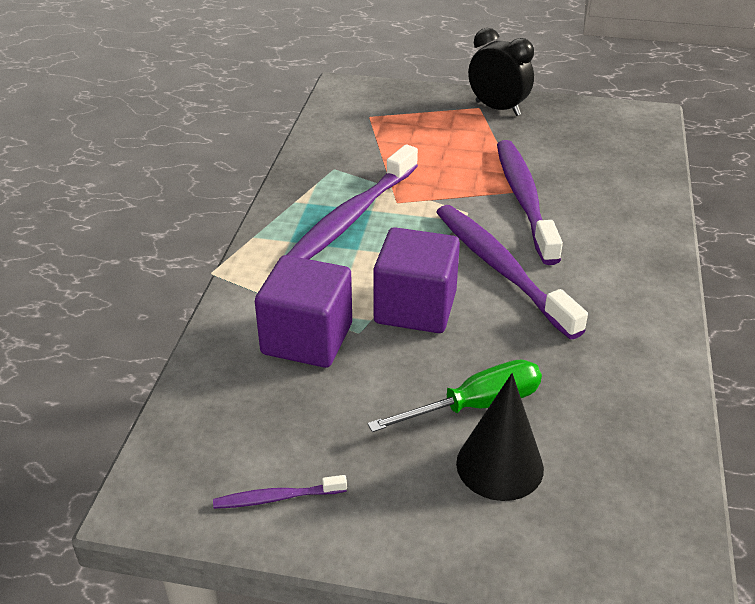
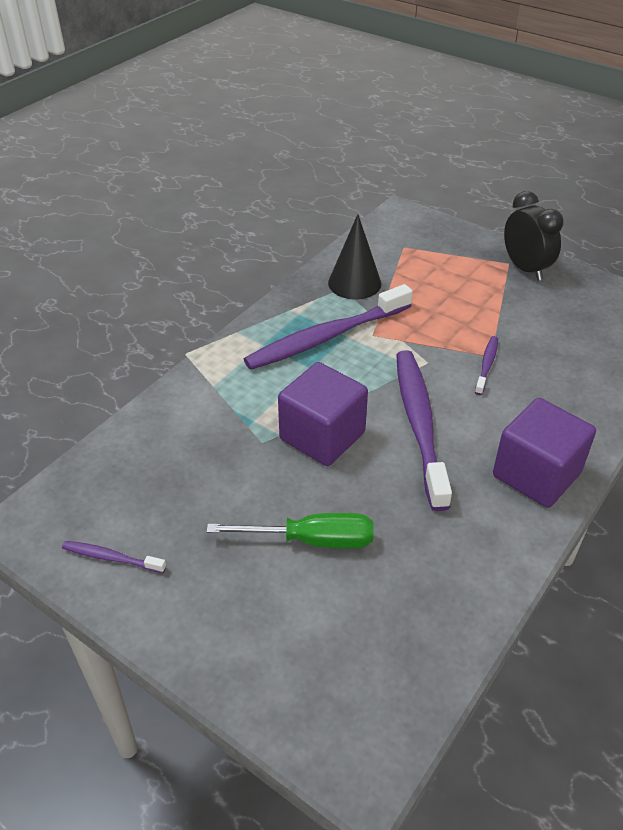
camera: 25 degrees right, 5 degrees up
(307, 339) = (219, 434): purple cube -> purple cube (536, 474)
(499, 465) = (295, 599): black cone -> black cone (354, 283)
(524, 199) = (486, 365): purple toothbrush -> purple toothbrush, size x0.45

